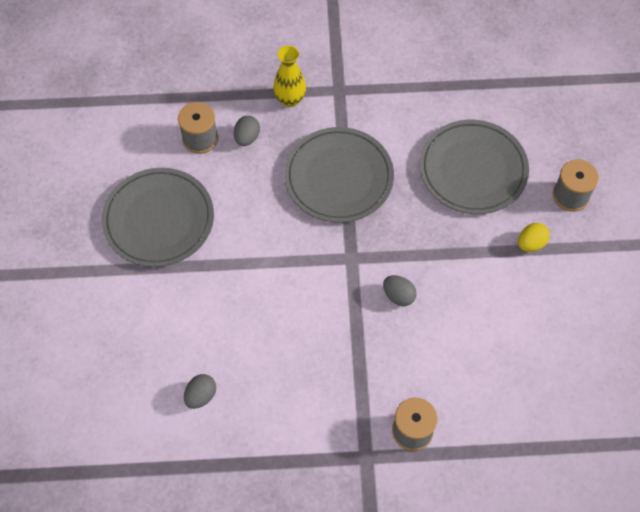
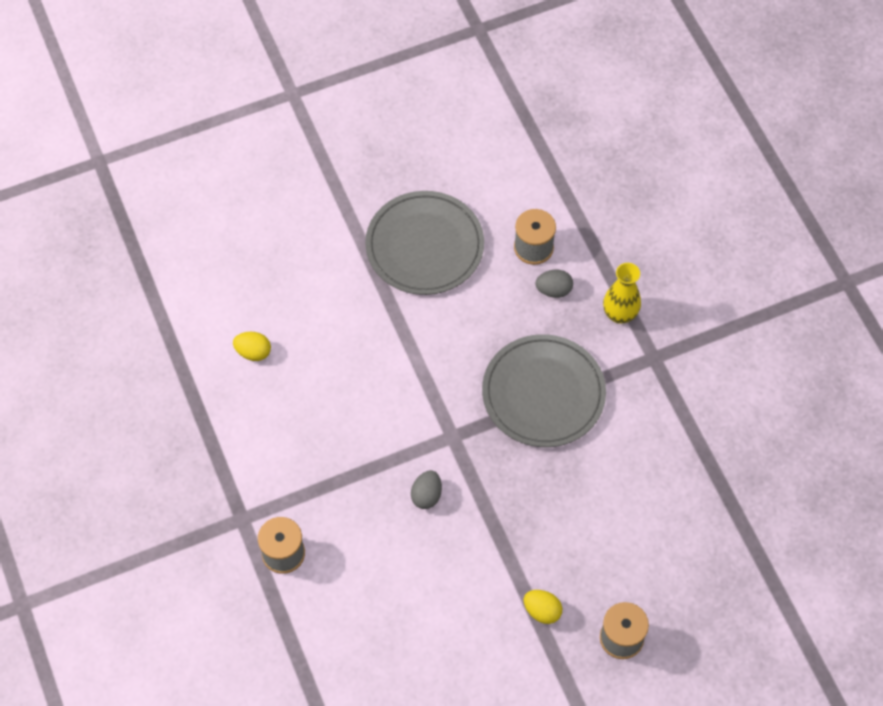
camera: 70 degrees right, 0 degrees up
(201, 396) = (253, 352): grey egg -> yellow egg
(473, 169) = (611, 525): grey plate -> none

